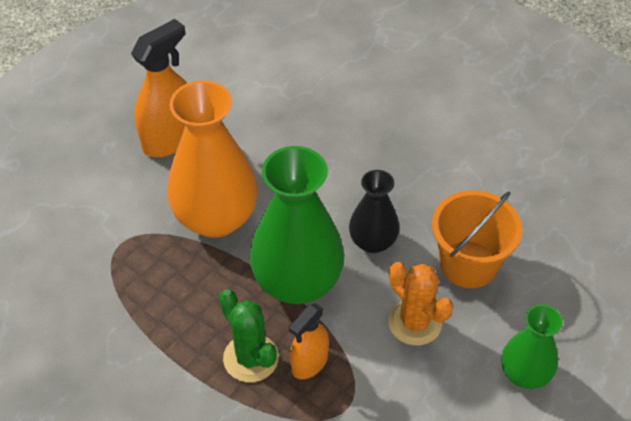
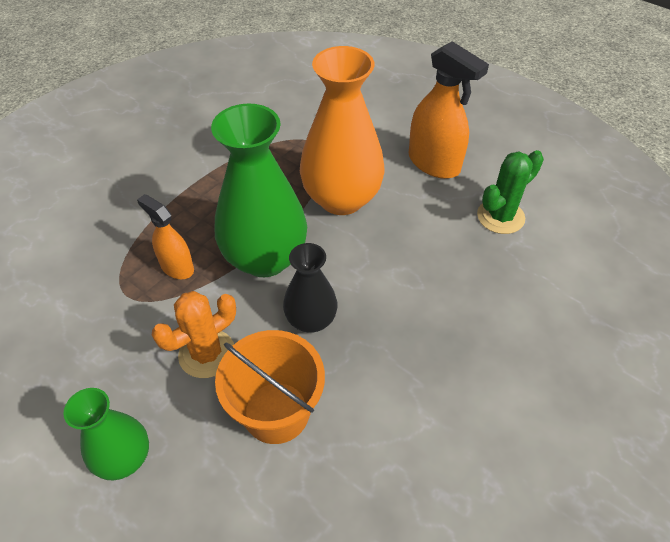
camera: 90 degrees right, 0 degrees up
(251, 358) = (189, 227): green cactus -> green cactus (500, 217)

